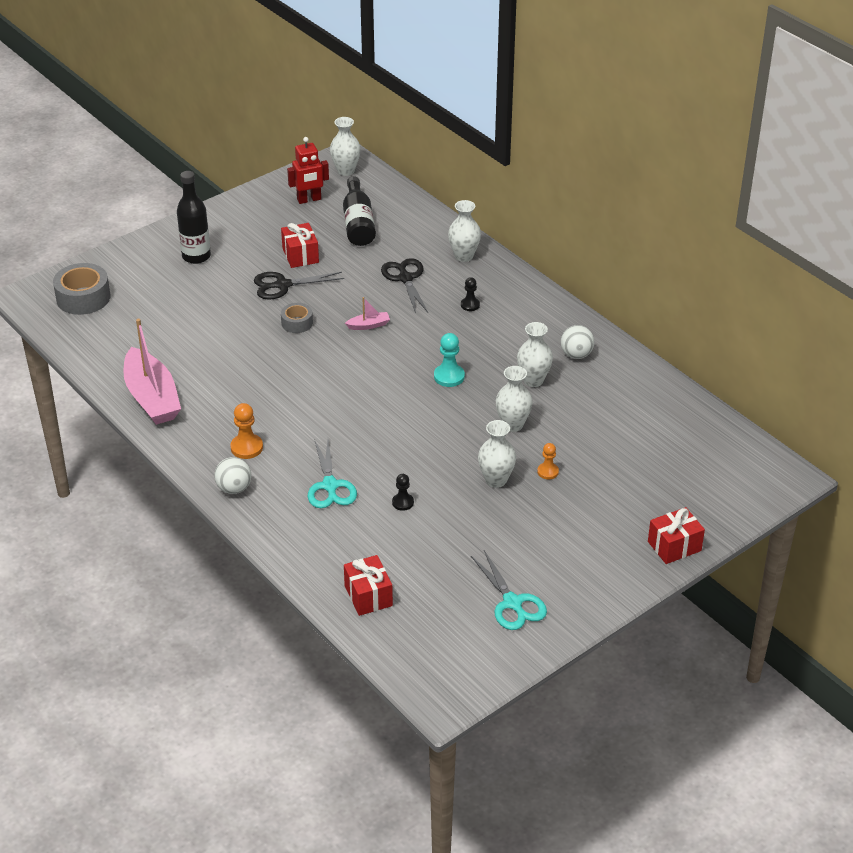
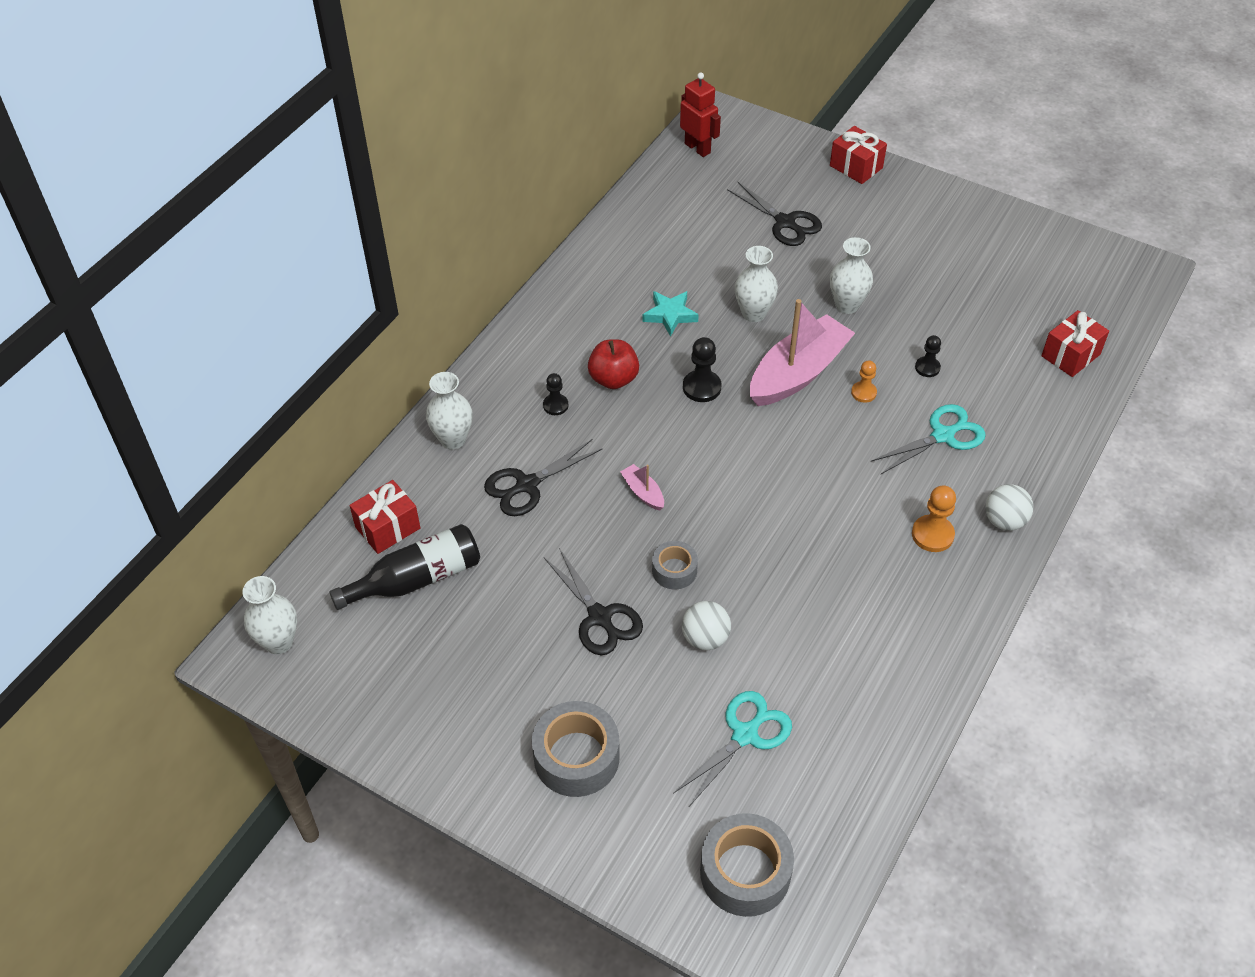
camera: 110 degrees left, 10 degrees up
(152, 397) = (906, 674): pink boat -> pink boat (798, 373)
(196, 256) = (576, 757): black bottle -> grey tape
(300, 255) = (521, 621): red gift -> red gift (387, 528)
(309, 200) = (374, 662): red robot -> red robot (697, 148)
(449, 376) = (702, 387): turquoise pawn -> black pawn
(481, 337) = (613, 379): none -> red apple
(512, 603) = (1002, 253): turquoise scissors -> turquoise scissors (745, 734)
(533, 380) = (670, 315): white vase -> turquoise star
(548, 472) = (810, 270): orange pawn -> orange pawn (863, 393)
(576, 354) = (606, 291): white ball -> white ball (705, 638)
(615, 475) = (785, 222): none -> black scissors

